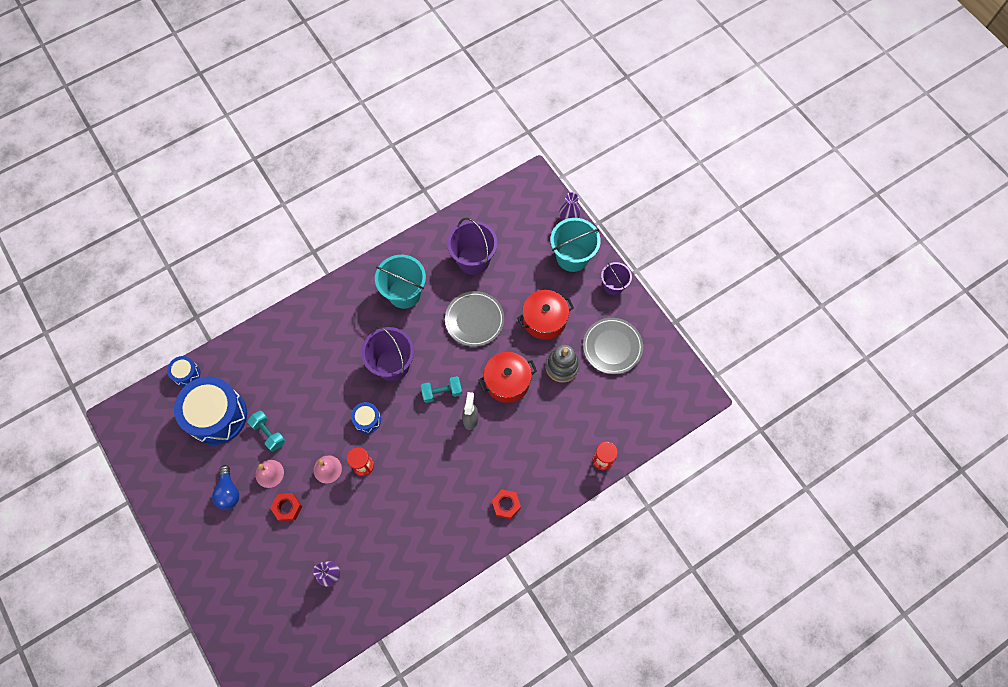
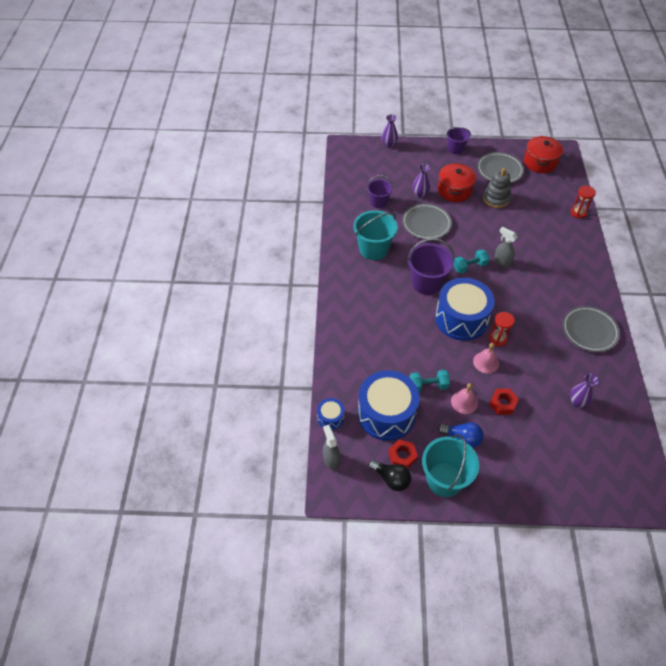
camera: 55 degrees left, 15 degrees down
(146, 399) = (331, 459): none -> grey spray bottle
(154, 456) = (391, 479): none -> black light bulb
(367, 420) = (461, 319): blue drum -> blue drum, size x2.17
(430, 547) = (589, 330): none -> grey plate
(442, 392) = (469, 267): turquoise dumbbell -> turquoise dumbbell turned 45 degrees clockwise
(473, 260) = (378, 202): purple bucket -> purple bucket, size x0.62
(506, 505) = (581, 274): red nut -> red nut (402, 456)
(507, 382) = (487, 230): red pot -> red pot (540, 162)
(513, 291) = (420, 194): none -> purple vase
(572, 257) = (418, 156): turquoise bucket -> turquoise bucket (444, 479)

